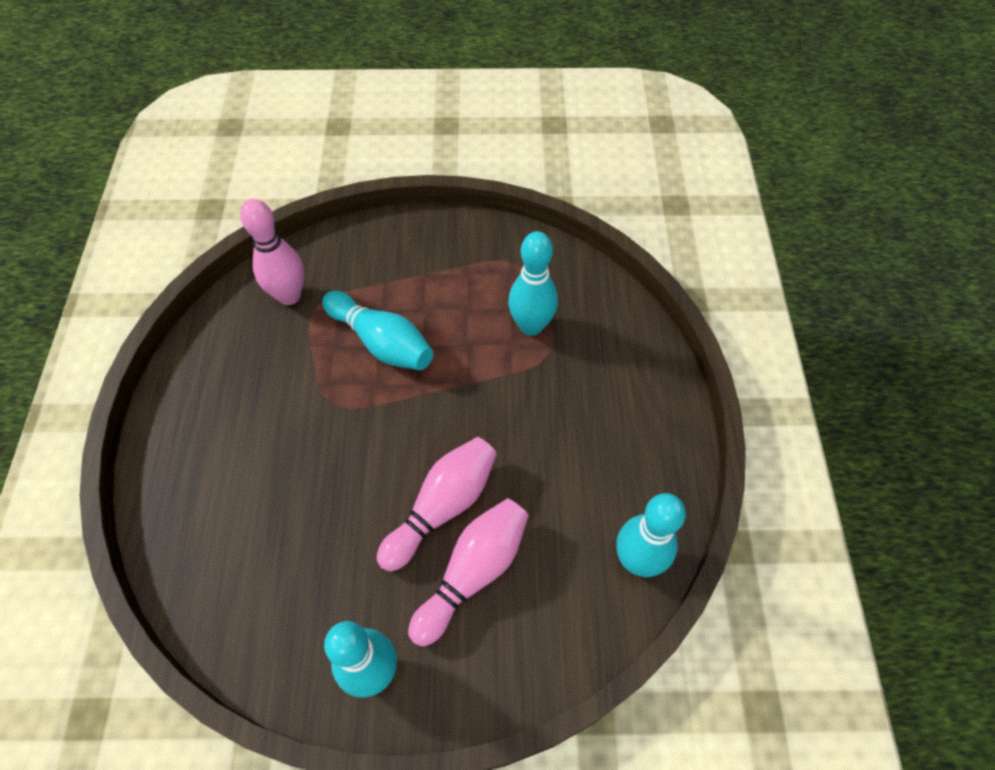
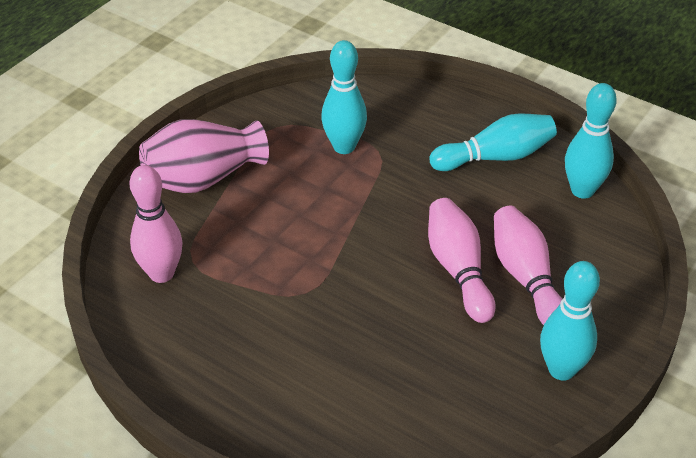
camera: 55 degrees left, 15 degrees down
(381, 342) = (273, 236): turquoise bowling pin -> turquoise bowling pin (495, 157)
(412, 255) = (203, 179): none -> pink vase

